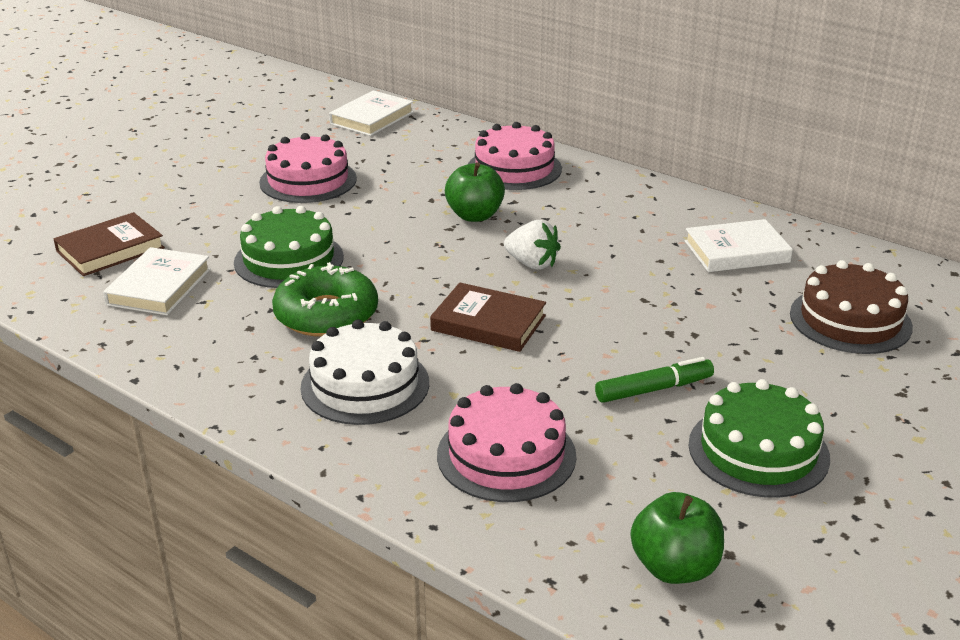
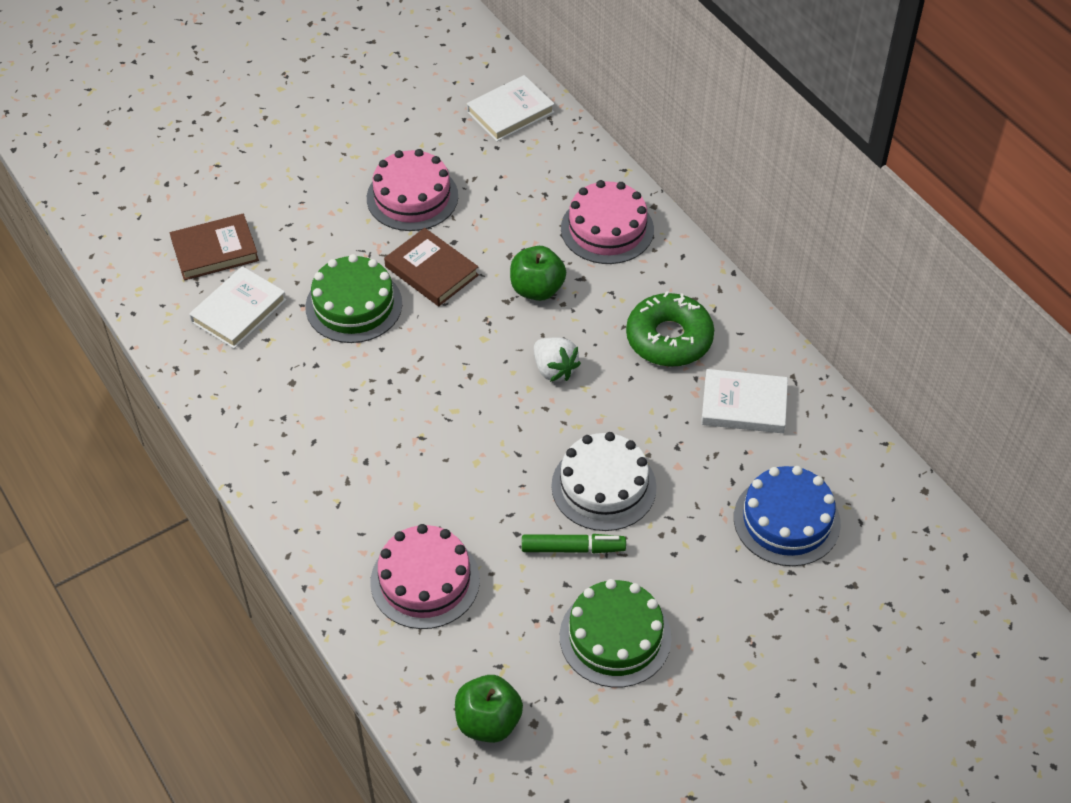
camera: 20 degrees right, 20 degrees up
(326, 314) = (357, 384): green donut -> green donut (669, 338)
(365, 385) = (354, 475): white cake -> white cake (603, 486)
(488, 323) = (481, 433): brown book -> brown book (431, 271)
(850, 320) = (786, 520): brown cake -> blue cake

